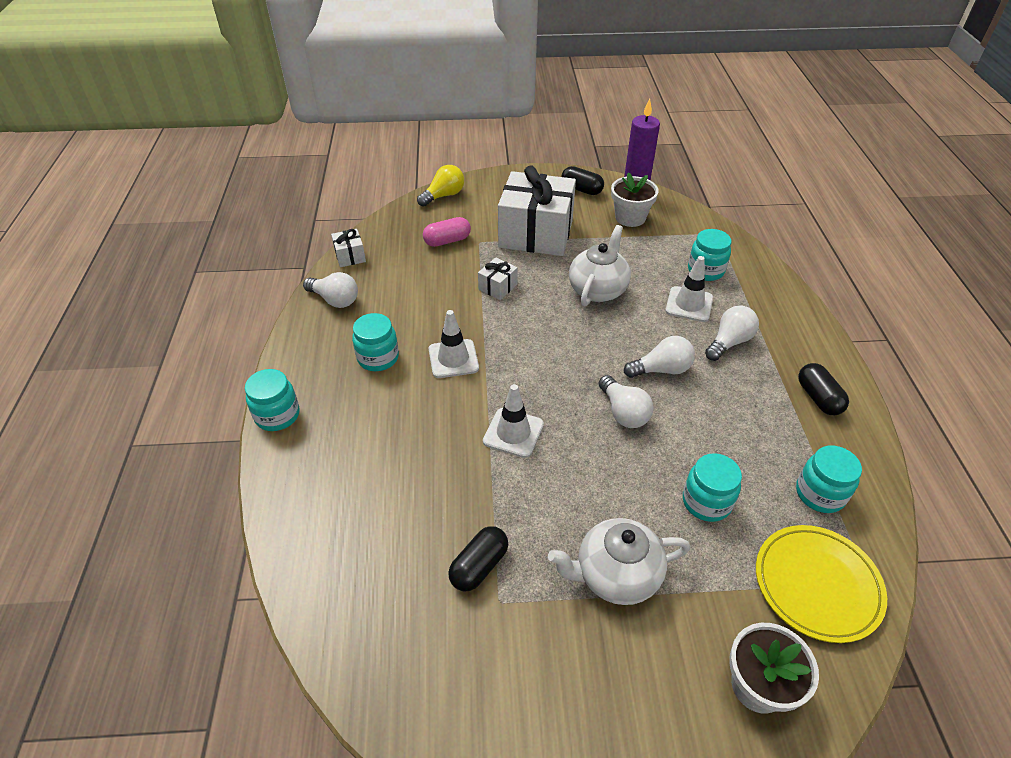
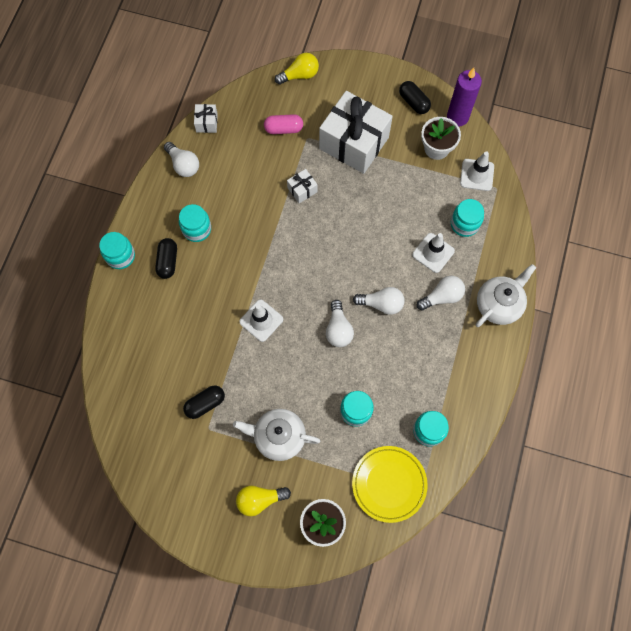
camera: 20 degrees right, 25 degrees up
(453, 359) = (246, 247): white traffic cone -> white traffic cone (477, 175)
(598, 289) = (374, 216): white teapot -> white teapot (498, 304)
(636, 685) = (260, 499): none -> yellow light bulb
(818, 398) = (474, 363): black capsule -> black capsule (168, 261)

